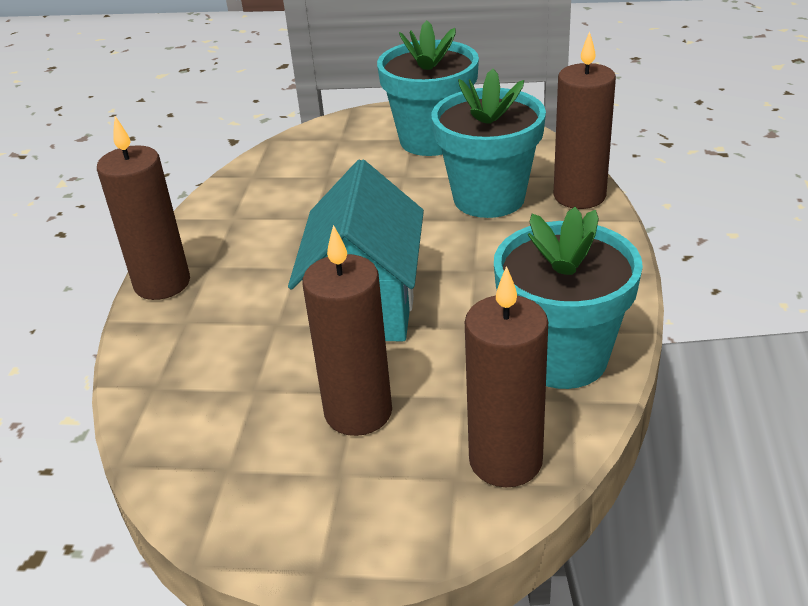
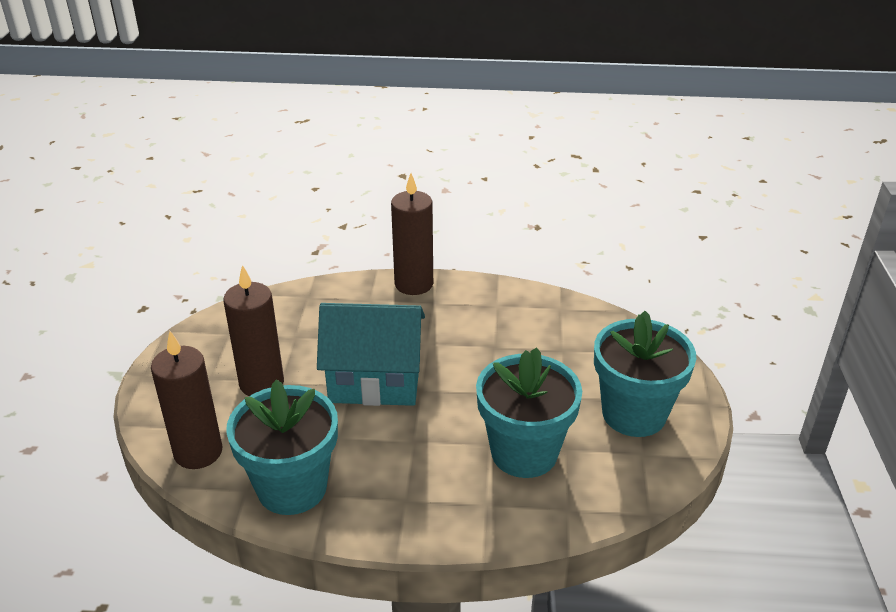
camera: 85 degrees right, 0 degrees up
(579, 196) = (528, 519): brown candle -> none

